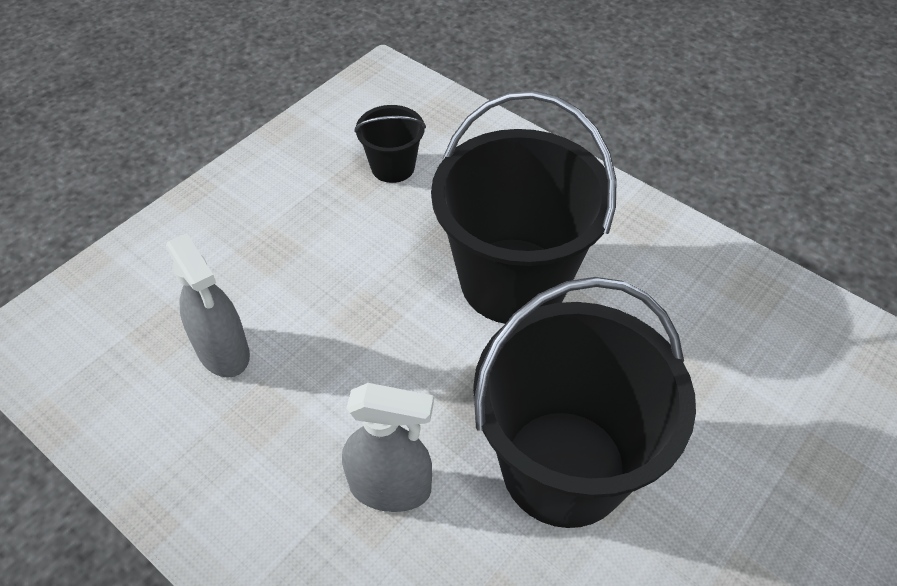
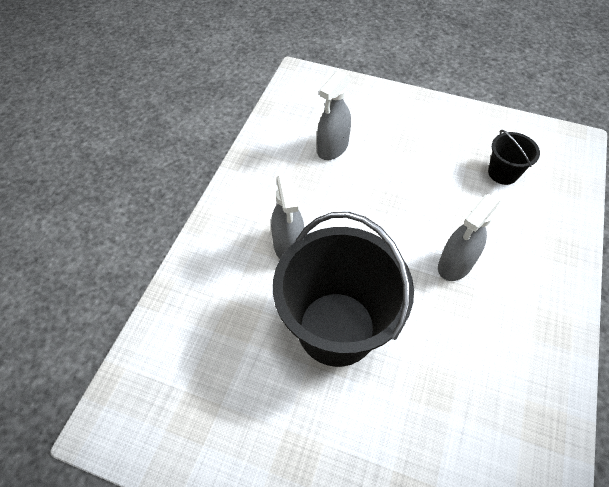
camera: 70 degrees right, 5 degrees up
(513, 281) = (455, 264): black bucket -> grey spray bottle

